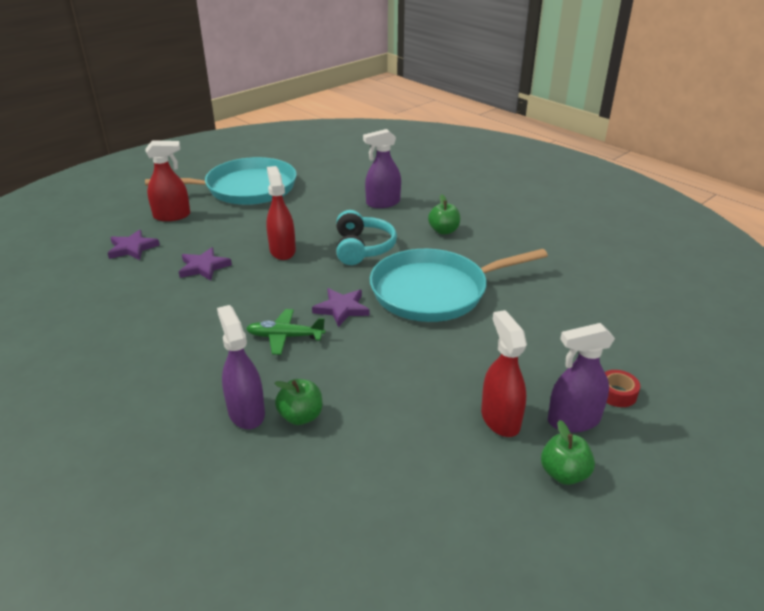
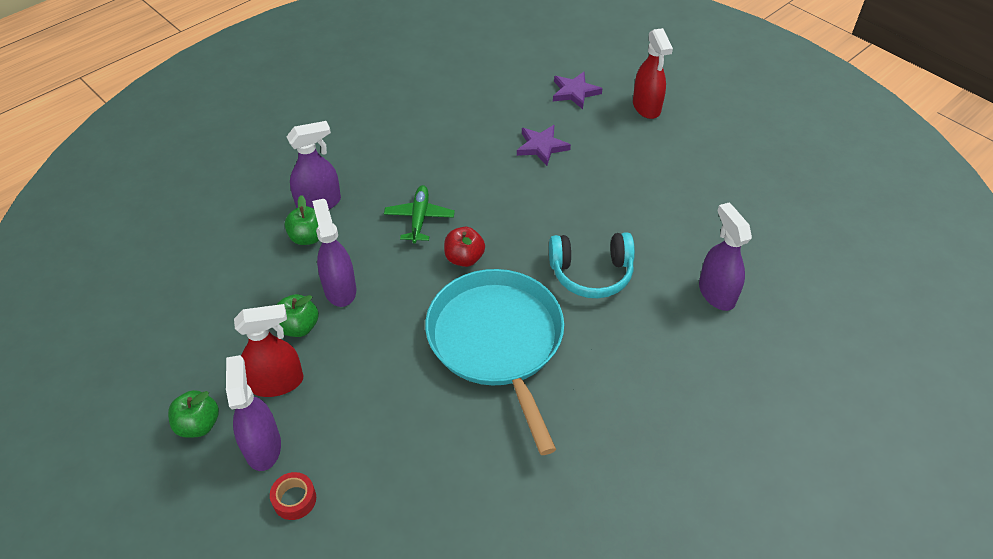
camera: 90 degrees right, 15 degrees up
(246, 188) = (728, 156): turquoise pan -> none
(282, 251) = (579, 202): red spray bottle -> none
(341, 309) = (464, 258): purple star -> red apple
(378, 385) = (340, 289): none -> purple spray bottle
(443, 231) = (646, 360): green apple -> green apple (299, 327)

